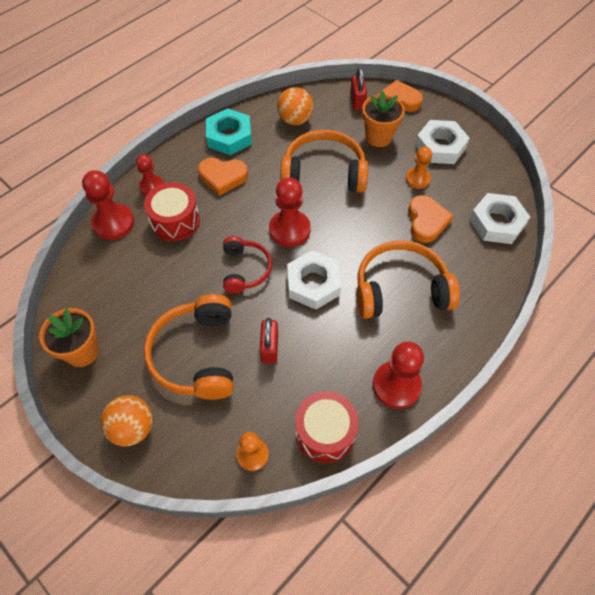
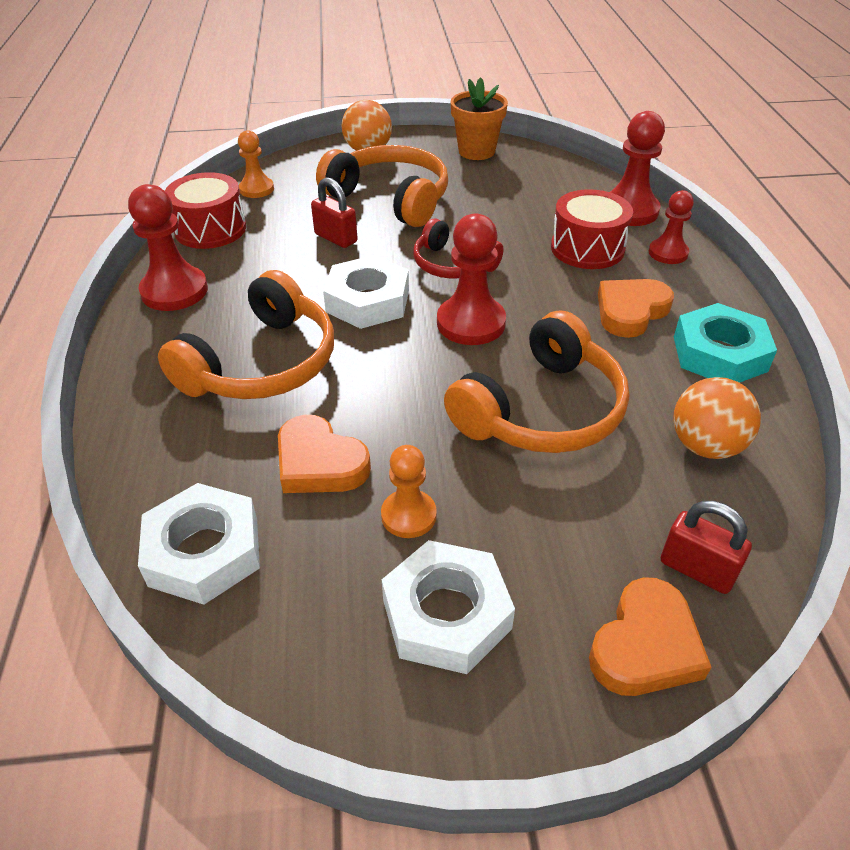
camera: 130 degrees right, 15 degrees down
(378, 137) = (562, 533): orange flower pot -> none

